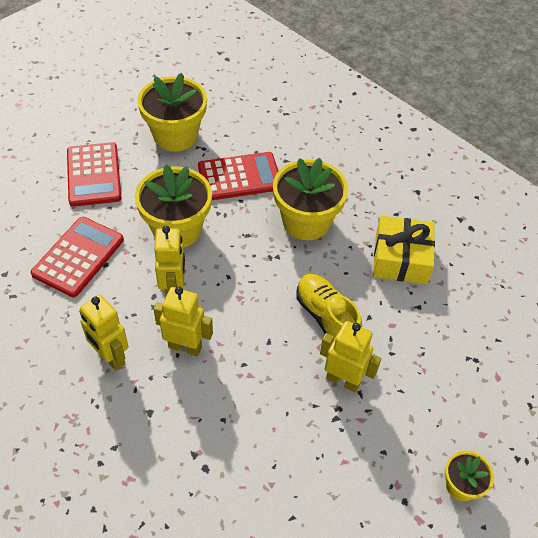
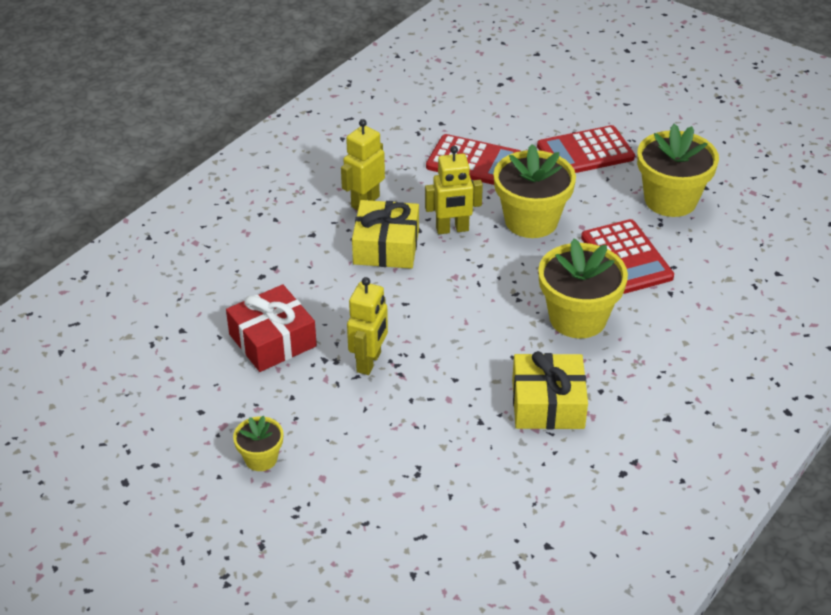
camera: 85 degrees right, 10 degrees down
(185, 347) = (386, 246): yellow robot -> yellow gift
(304, 464) = (272, 340): none -> red gift
(326, 317) = (445, 344): yellow shoe -> none

